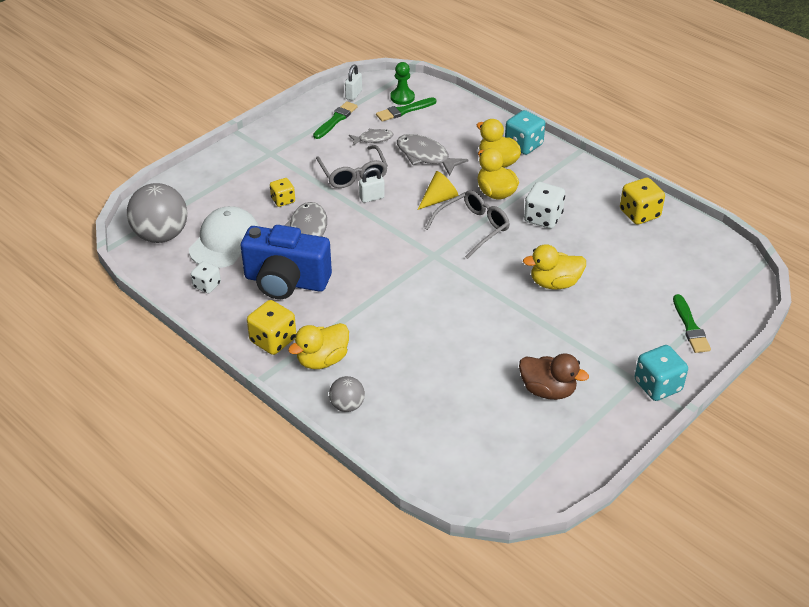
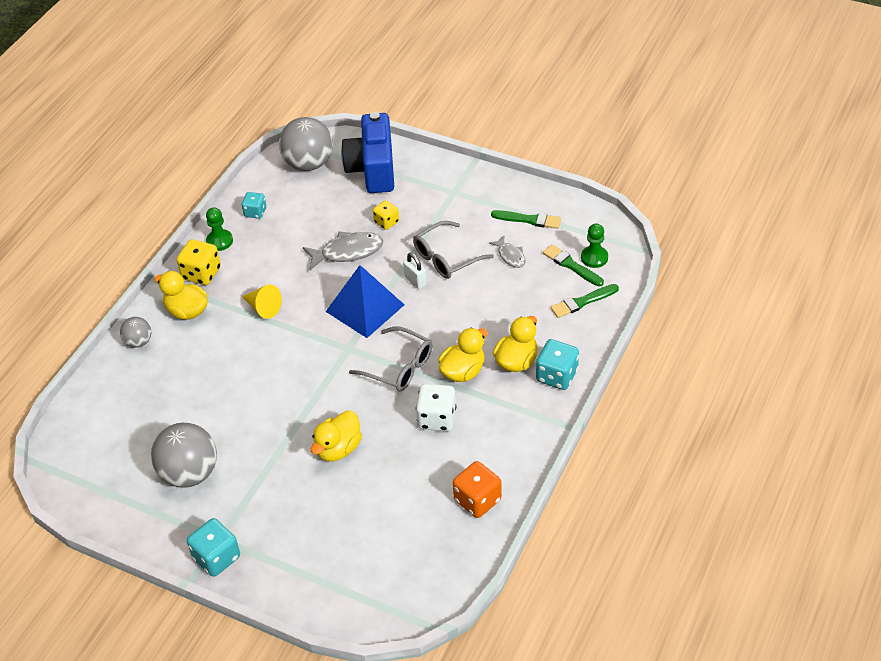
camera: 75 degrees right, 5 degrees up
(207, 285) = (255, 212): white dice -> turquoise dice
(225, 241) = (315, 204): white cap -> none
(232, 319) = (219, 241): none -> green pawn
(286, 282) = (276, 259): blue camera -> blue camera (372, 169)
(353, 95) = (579, 220): white padlock -> none
(388, 235) = (365, 308): none -> blue pyramid
(425, 156) = (500, 302): grey fish -> none
(439, 199) = (434, 330): yellow cone -> yellow cone (263, 308)
(548, 390) = (189, 473): brown duck -> grey ball
(554, 283) = (338, 449): yellow duck -> yellow duck turned 120 degrees counterclockwise
(639, 214) = (477, 500): yellow dice -> orange dice
(690, 326) = (309, 573): green brush -> green brush (582, 302)

